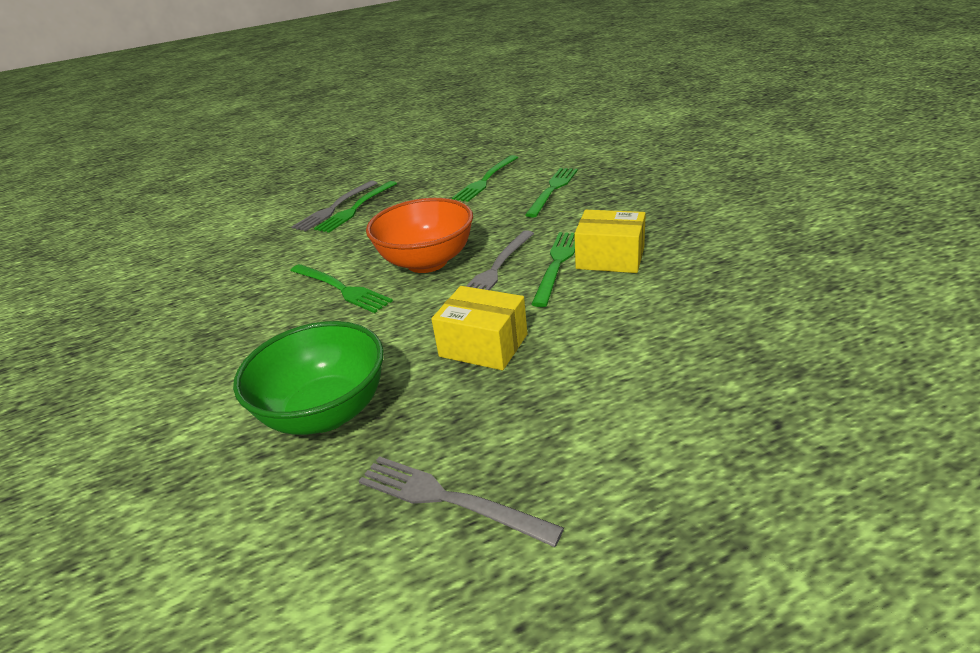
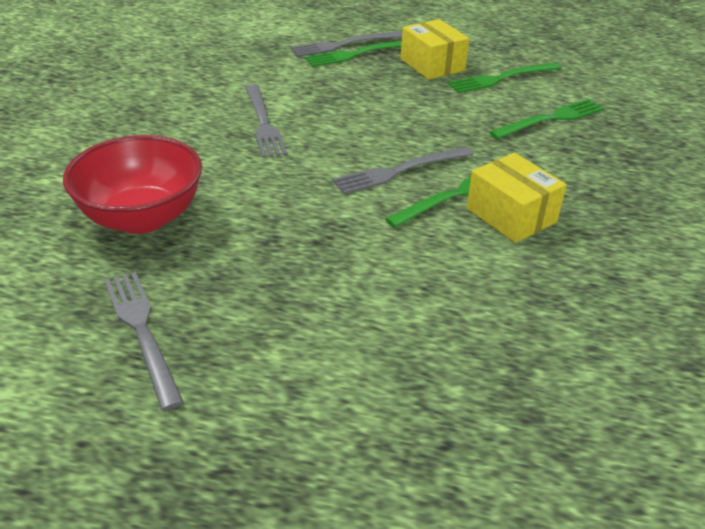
camera: 30 degrees right, 5 degrees up
(326, 412) = (142, 218): green bowl -> red bowl
(340, 288) = (263, 123): green fork -> grey fork
(427, 262) = (353, 134): orange bowl -> none
(483, 345) = (306, 232): yellow box -> yellow box (432, 65)

